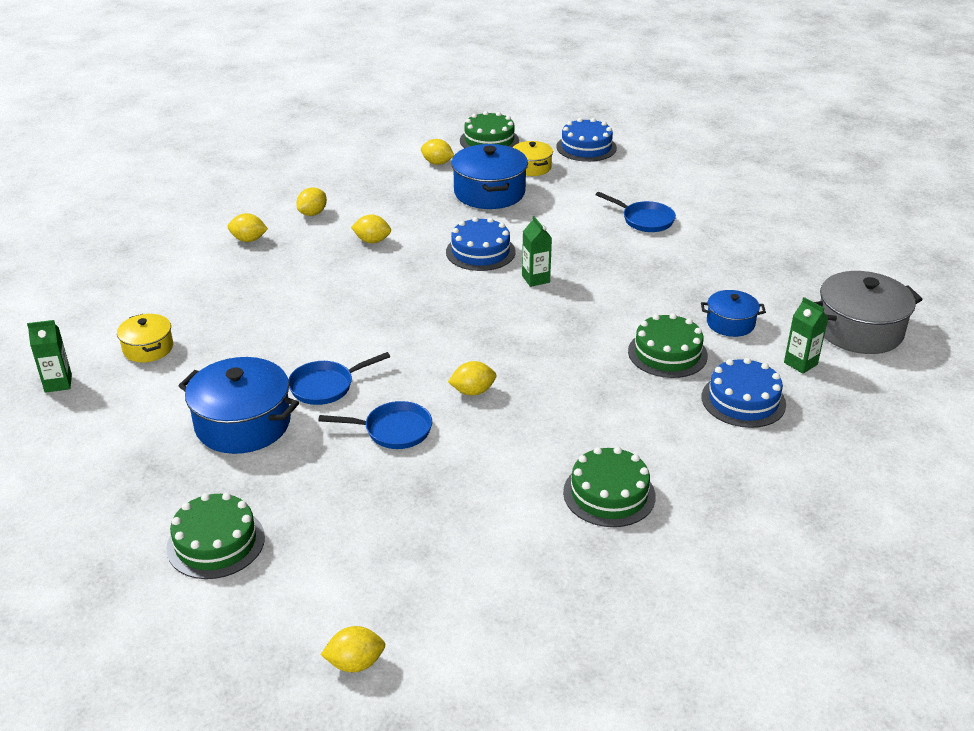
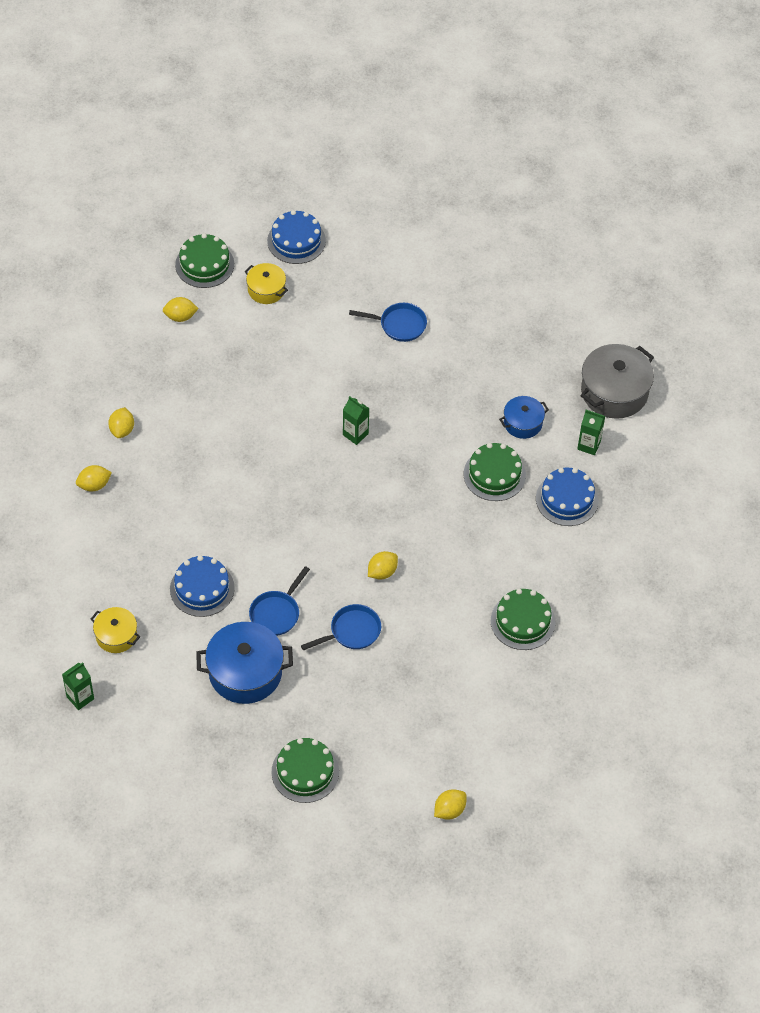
camera: 30 degrees left, 20 degrees up
(372, 241) = (197, 443): yellow lemon -> none
(480, 252) = (293, 420): blue cake -> blue cake (202, 588)
(489, 193) = (252, 340): blue pot -> none

